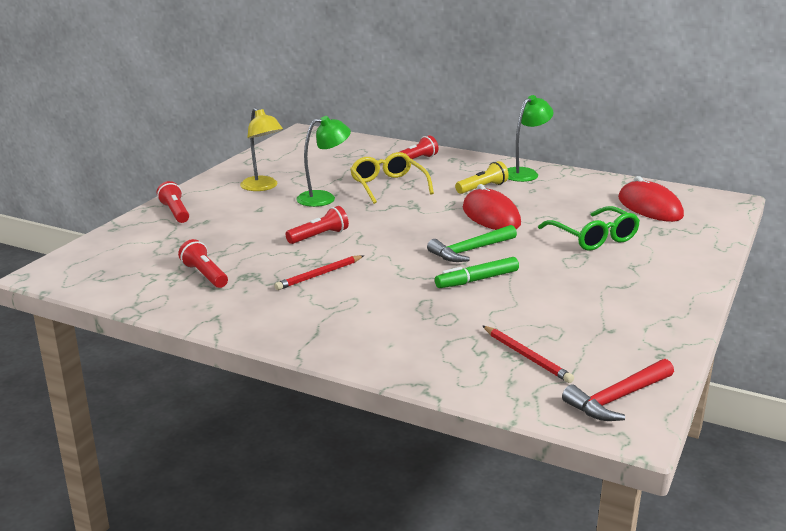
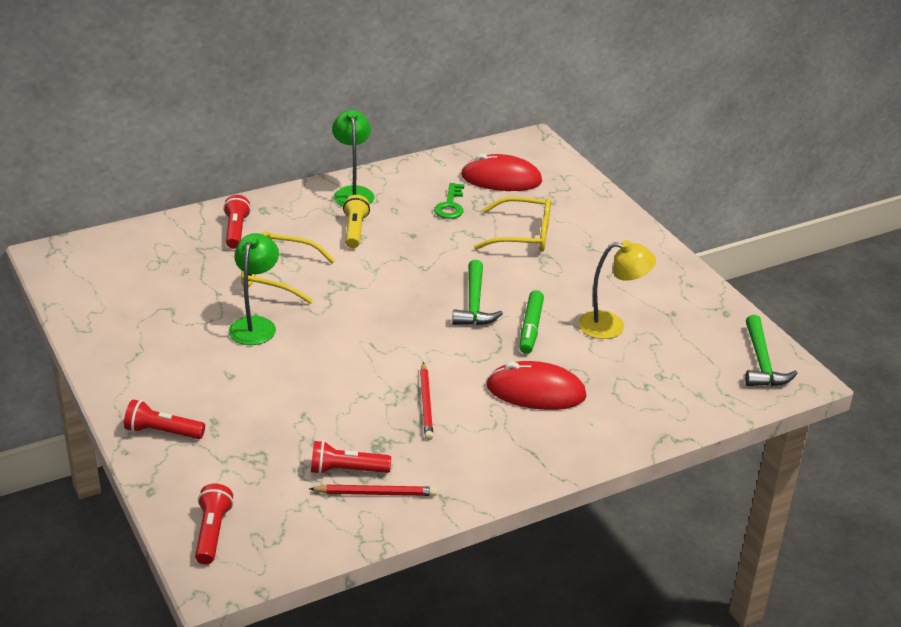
camera: 55 degrees left, 10 degrees up
(263, 187) = (173, 349): yellow lamp -> yellow lamp (611, 326)
(319, 236) = (343, 367): red flashlight -> red flashlight (212, 532)
(491, 216) = (420, 258): red mouse -> red mouse (536, 391)
(526, 356) = (672, 369): red pencil -> red pencil (376, 493)
(577, 203) = (450, 205): none -> green key
(593, 238) = (523, 235): green glasses -> yellow glasses
(617, 398) = (761, 362): red hammer -> green hammer

